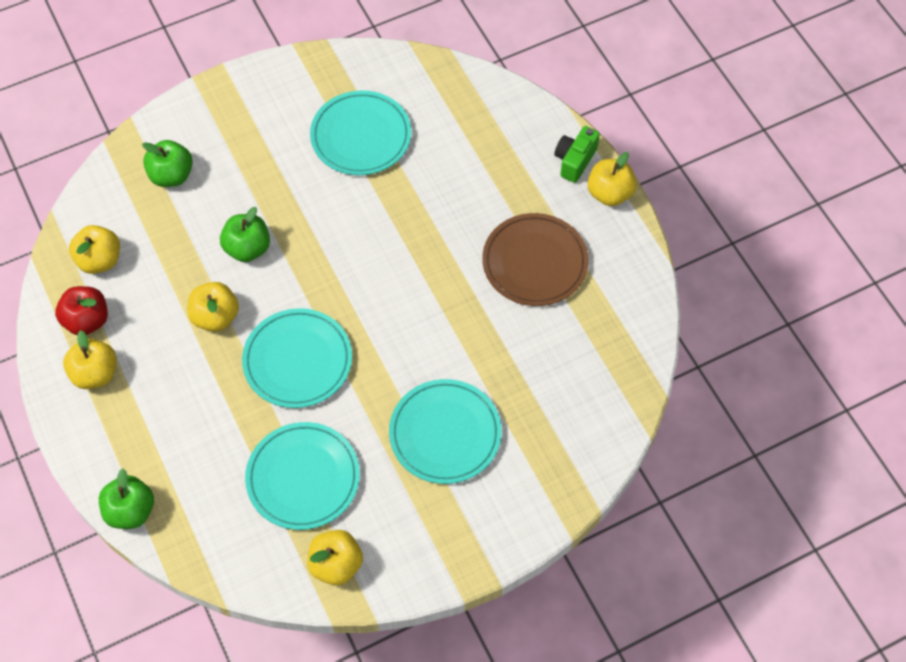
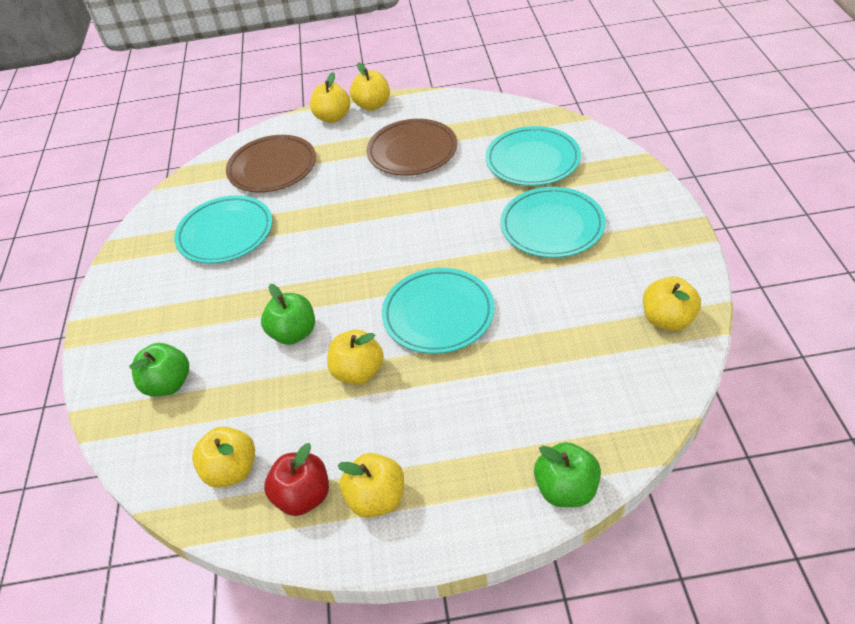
camera: 65 degrees left, 15 degrees down
(303, 478) = (568, 330): turquoise plate -> turquoise plate (532, 160)
(470, 136) = (272, 168): none -> brown plate
(575, 160) = (333, 117): green camera -> yellow apple

